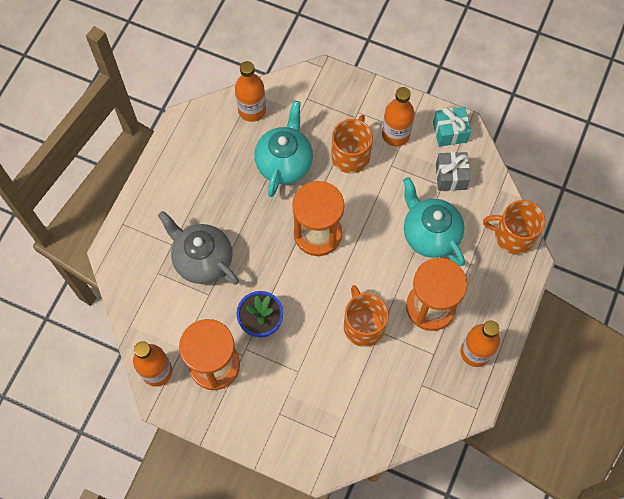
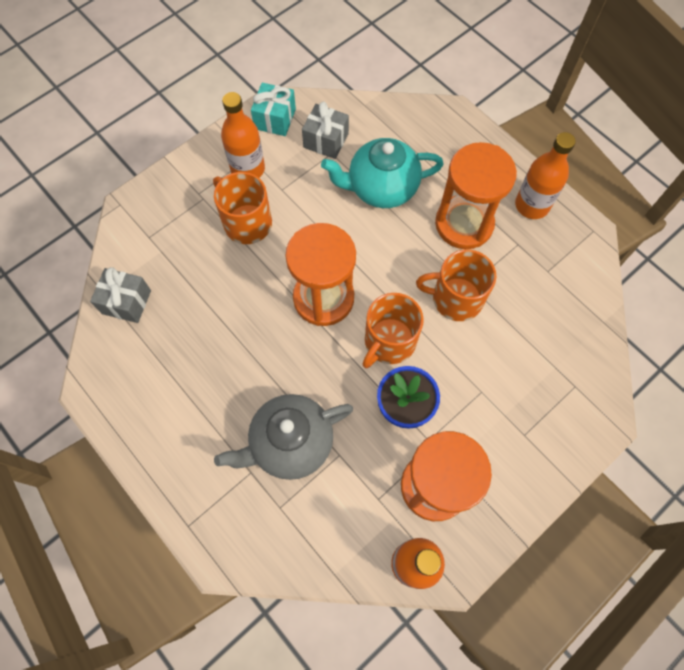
camera: 65 degrees left, 0 degrees up
(252, 110) = (126, 302): orange bottle -> grey gift
(284, 163) = (216, 295): turquoise teapot -> none
(513, 236) = (420, 116): orange mug -> orange mug (389, 341)

